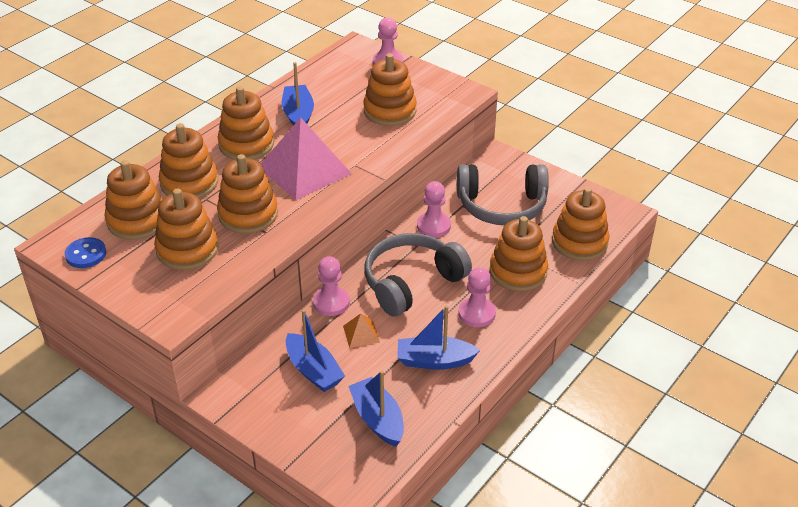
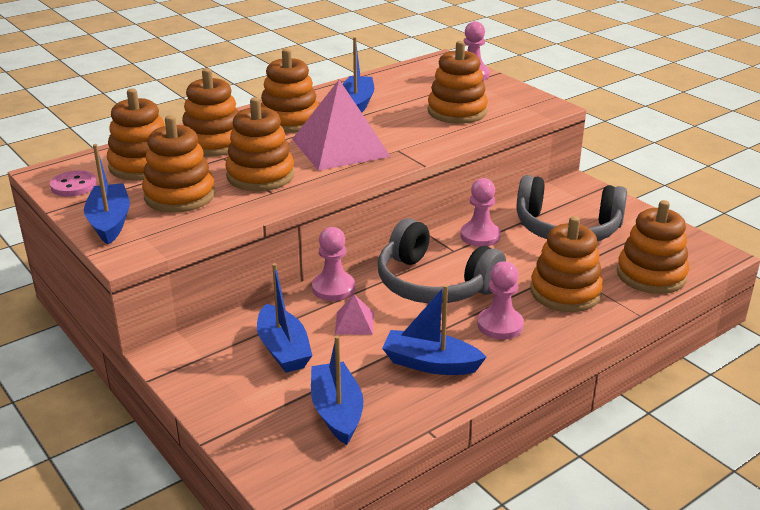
camera: 15 degrees right, 10 degrees down
(86, 254) = (73, 185): blue button -> pink button
(140, 289) = (110, 222): none -> blue boat
(361, 334) = (354, 323): orange pyramid -> pink pyramid
(412, 282) = (434, 284): grey headphones -> grey headphones turned 120 degrees counterclockwise

